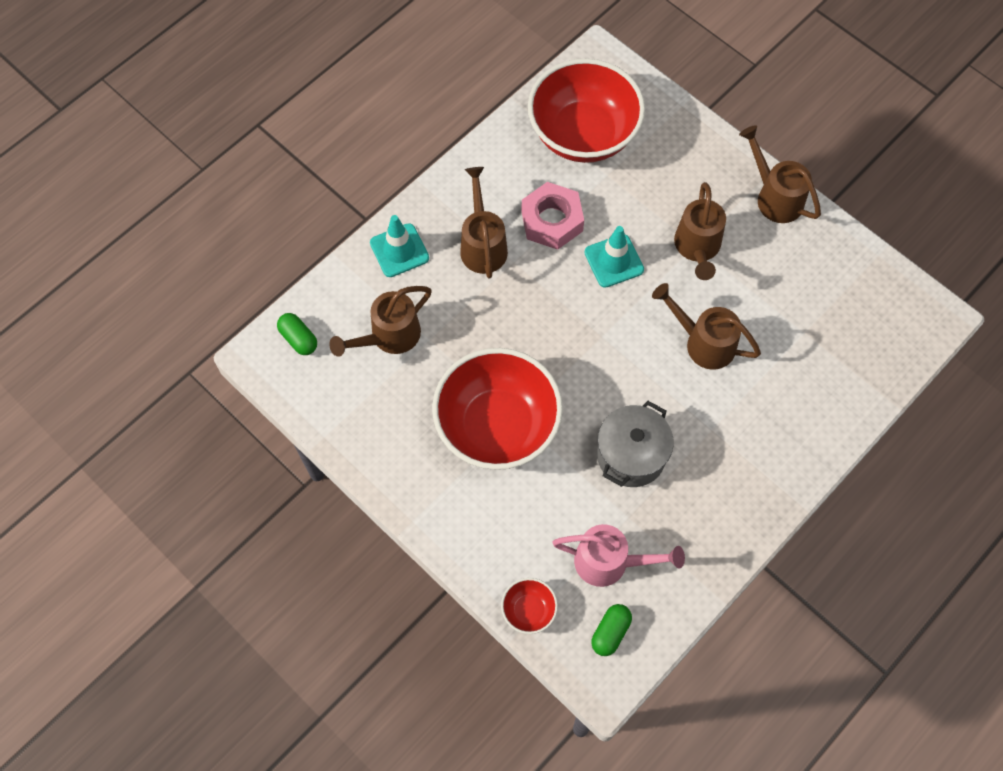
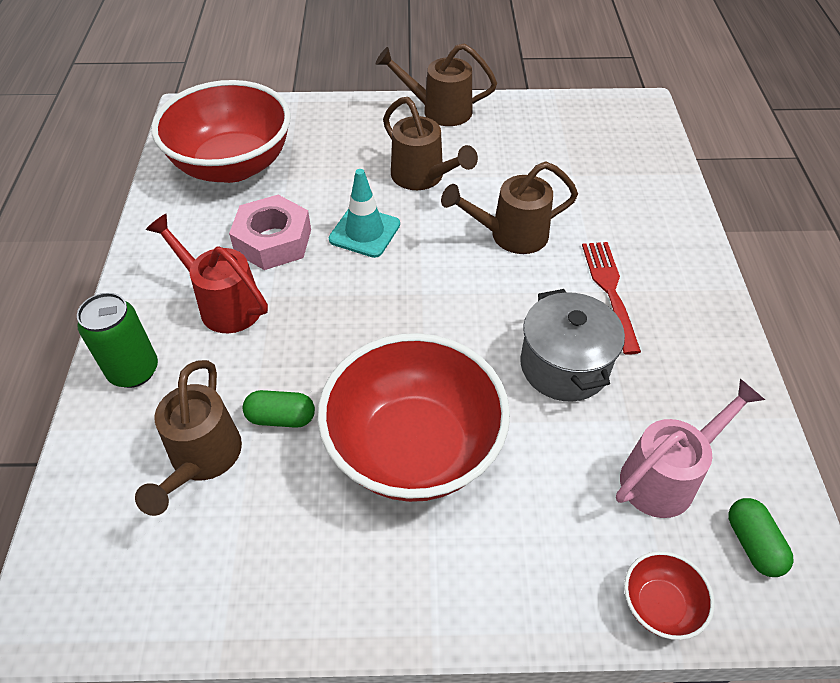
camera: 45 degrees left, 15 degrees down
(298, 339) = (84, 553): green capsule -> green capsule (281, 418)
(399, 250) = (134, 371): turquoise traffic cone -> green can
(482, 245) = (224, 304): brown watering can -> red watering can
(719, 435) = (609, 290): none -> red fork

